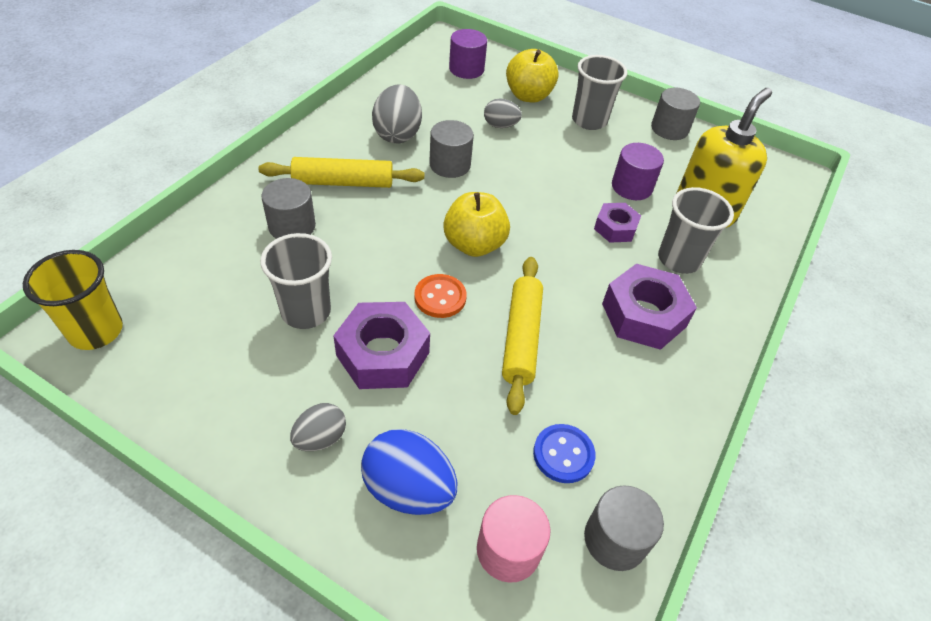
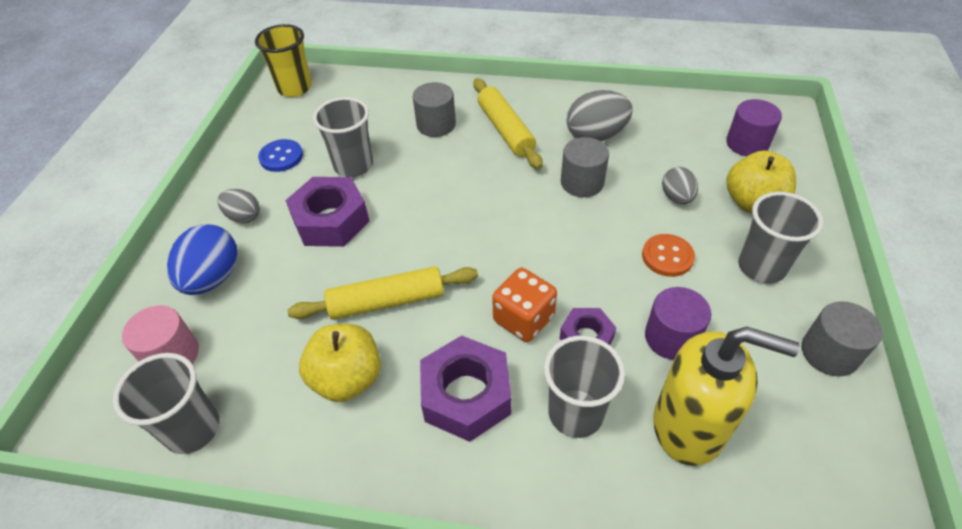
camera: 75 degrees right, 0 degrees up
(440, 297) = (407, 233): orange button -> orange button (667, 256)
(474, 244) = (484, 234): yellow apple -> yellow apple (347, 378)
(563, 454) = (269, 368): blue button -> blue button (281, 157)
(582, 255) = (523, 319): none -> orange dice
(615, 539) = (192, 429): grey cylinder -> grey cup

